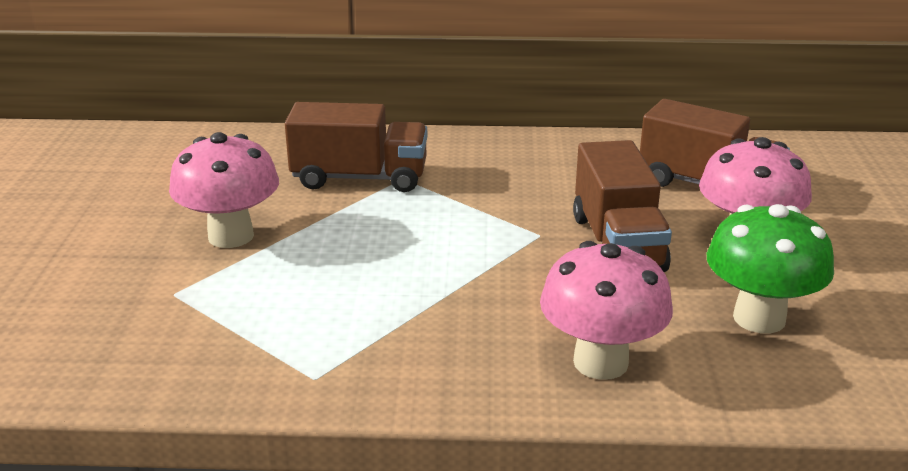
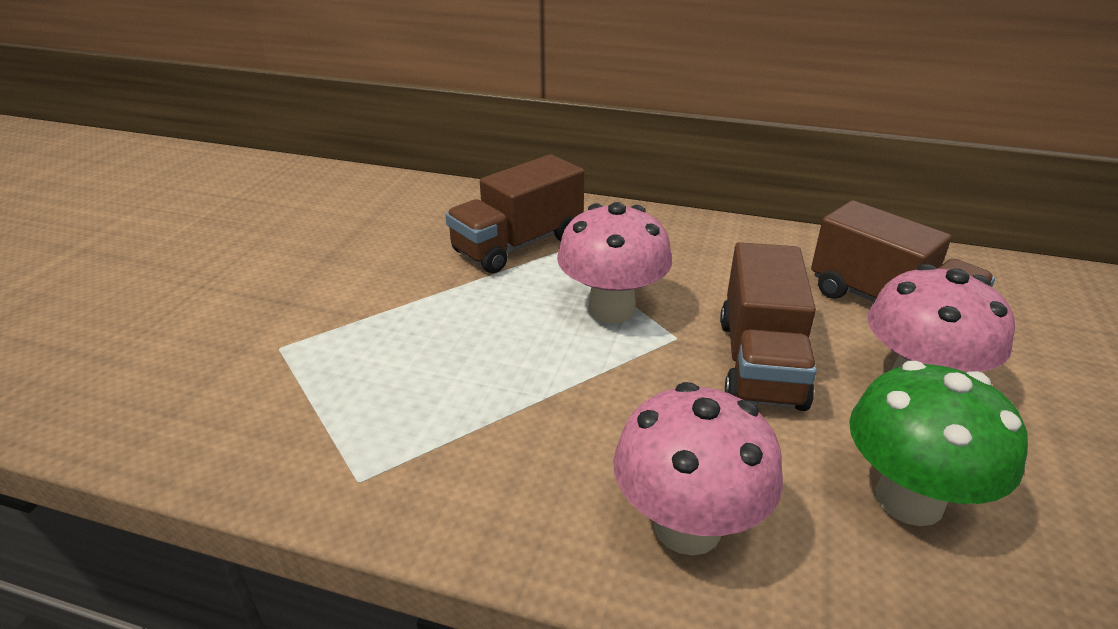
camera: 15 degrees right, 5 degrees up
(231, 236) = (366, 291): pink mushroom -> pink mushroom (611, 309)
(359, 178) = (518, 245): brown truck -> brown truck turned 120 degrees clockwise

